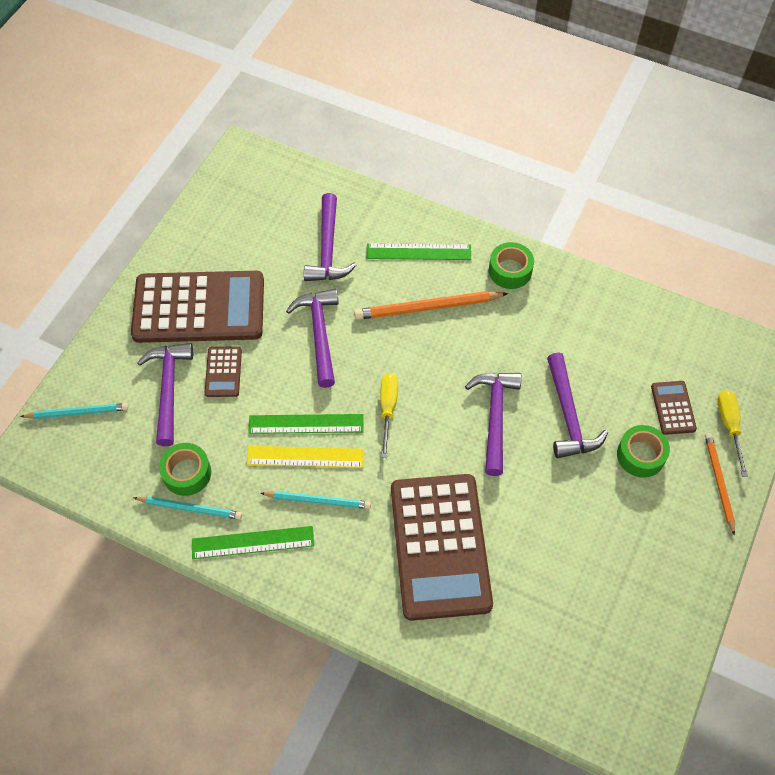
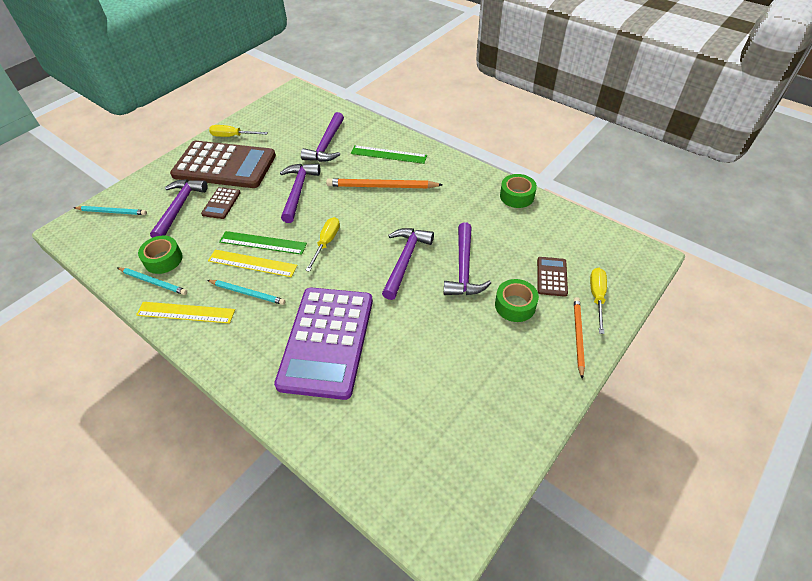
camera: 15 degrees right, 10 degrees down
(187, 254) = (233, 136): none -> yellow screwdriver
(253, 542) = (185, 312): green ruler -> yellow ruler
(440, 546) = (327, 341): brown calculator -> purple calculator
(510, 271) = (450, 173): green tape -> green tape (517, 196)

